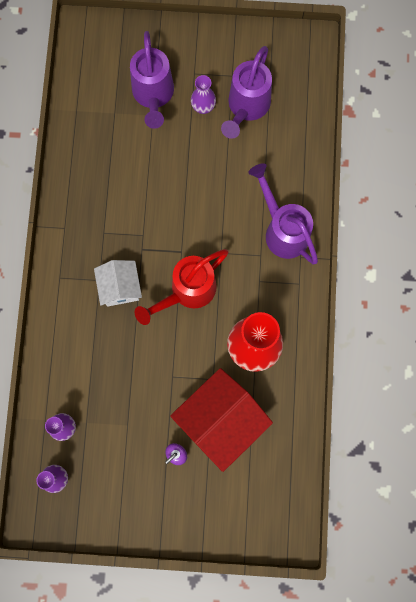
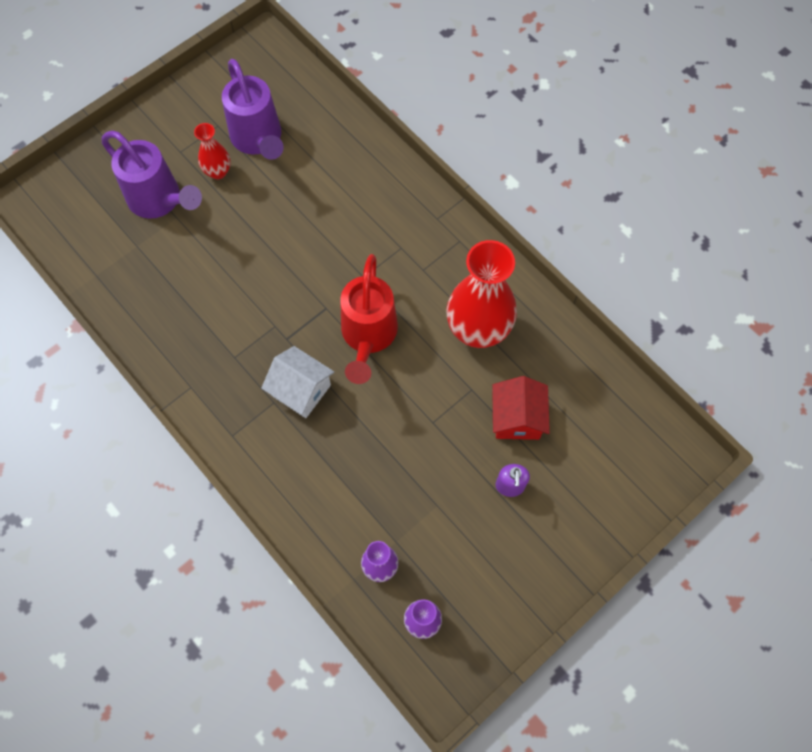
camera: 45 degrees left, 10 degrees down
(203, 107) = (218, 172): purple vase -> red vase
(220, 421) = (517, 418): red house -> red house, size x0.58
(282, 230) = (397, 210): purple watering can -> none

